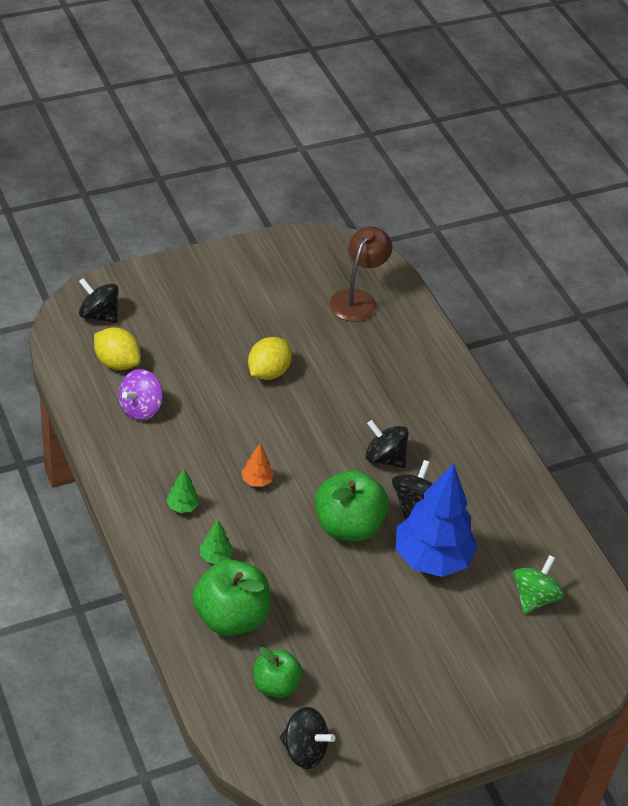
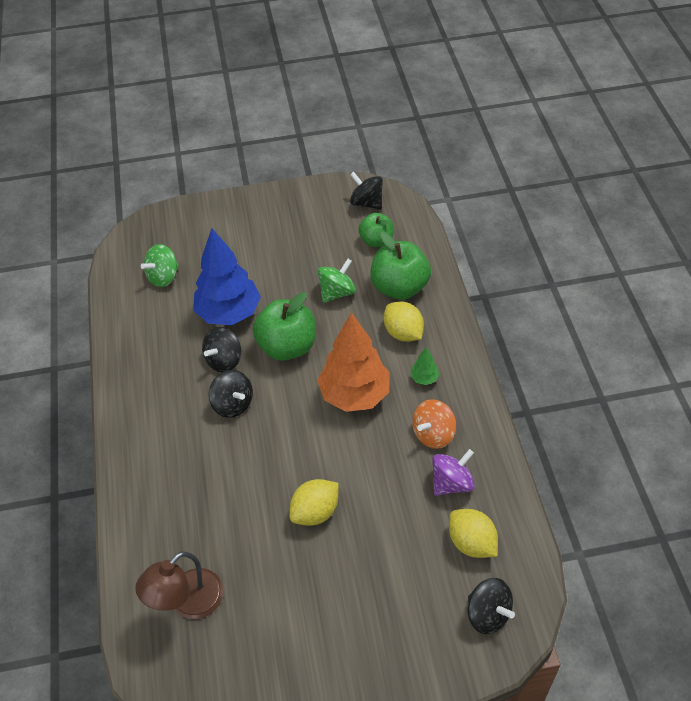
camera: 160 degrees left, 5 degrees up
(164, 450) = (433, 434): none -> orange spinning top
(215, 557) = (403, 333): green tree -> yellow lemon
(256, 481) = (354, 395): orange tree -> orange tree, size x2.46
(309, 601) = (337, 292): none -> green spinning top

